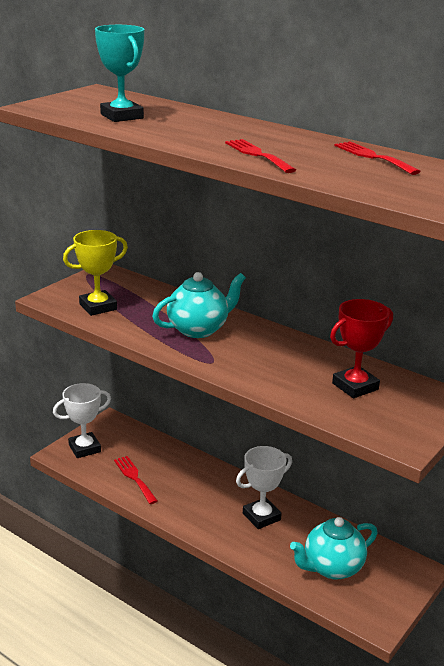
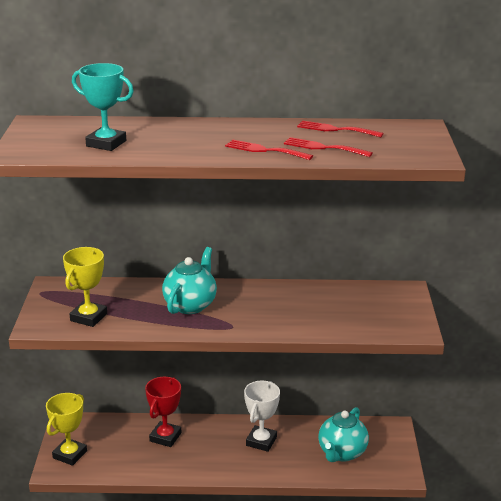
camera: 35 degrees left, 0 degrees up
(84, 448) = (70, 454): white trophy -> yellow trophy
(134, 478) = (137, 458): red fork -> red fork (323, 147)
(355, 386) = (345, 305): red trophy -> red trophy (165, 437)

